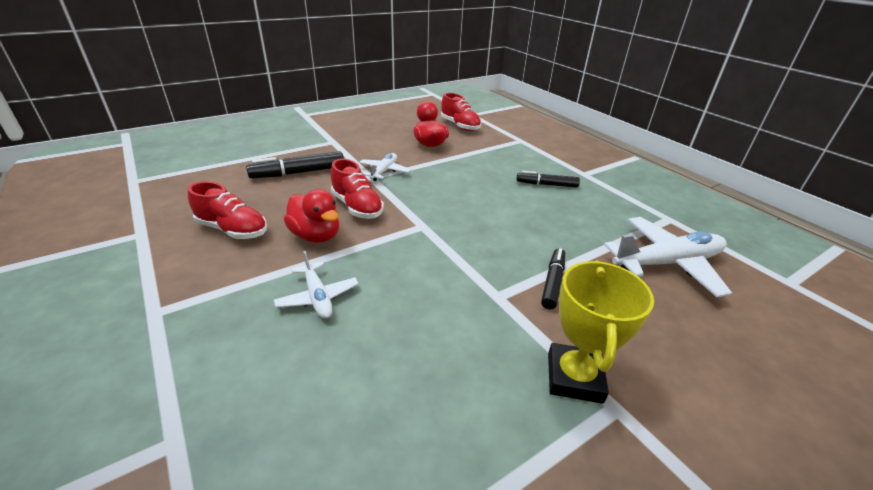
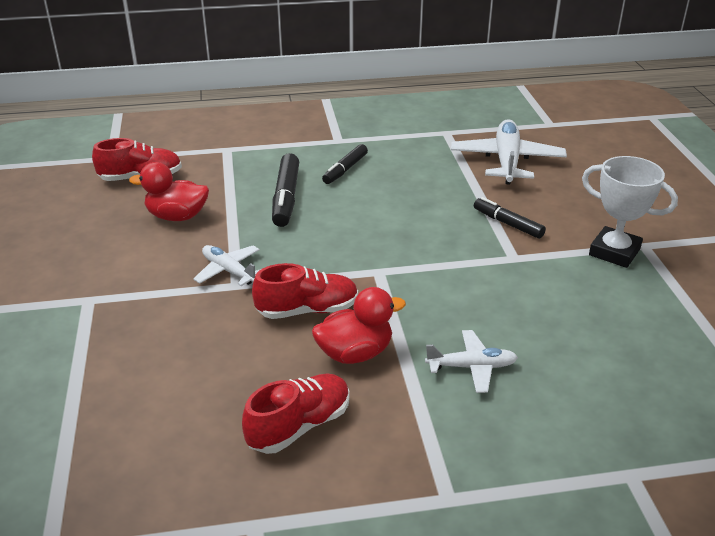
camera: 65 degrees left, 0 degrees up
(298, 173) = (172, 348): black marker -> black marker (286, 198)
(574, 377) = (614, 252): yellow trophy -> white trophy

